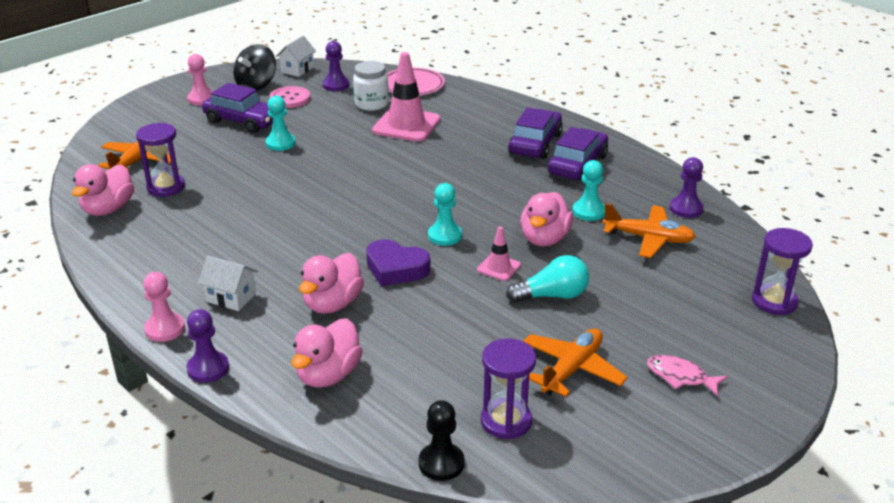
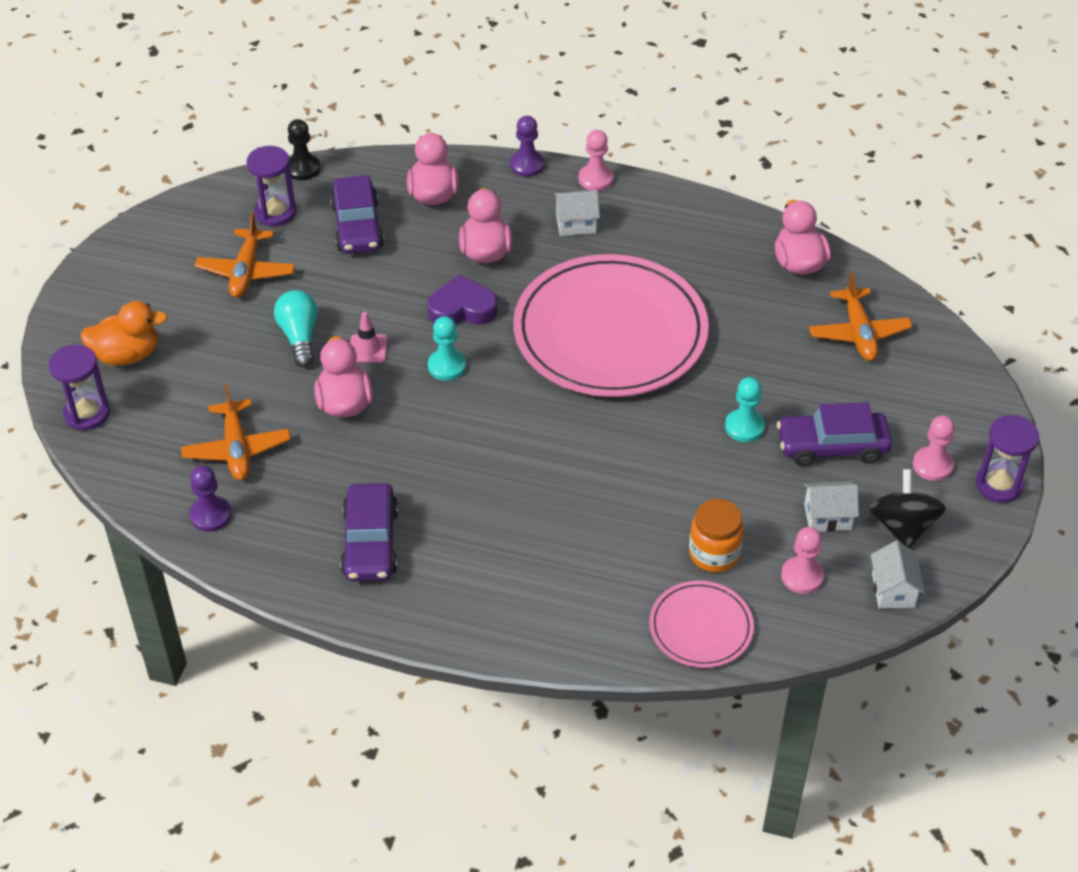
camera: 150 degrees right, 15 degrees up
(166, 187) = (782, 311): purple hourglass -> purple hourglass (999, 484)
(290, 99) = (827, 517): pink button -> white house
(300, 216) = (610, 332): none -> pink plate
(336, 85) = (802, 576): purple pawn -> pink pawn
(371, 104) = (714, 554): white jar -> orange jar
(406, 125) = (631, 528): pink traffic cone -> none
(535, 144) = (445, 562): purple car -> purple car (357, 226)
(552, 295) = (299, 337): turquoise light bulb -> turquoise light bulb turned 120 degrees clockwise
(588, 211) = (318, 464): turquoise pawn -> none
(648, 238) = (237, 449): orange plane -> orange plane turned 90 degrees counterclockwise
(680, 377) = (154, 299): pink fish -> none
(724, 335) = (127, 355): none -> orange duck

